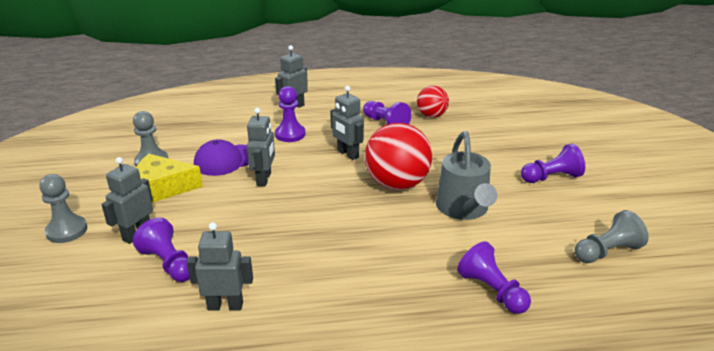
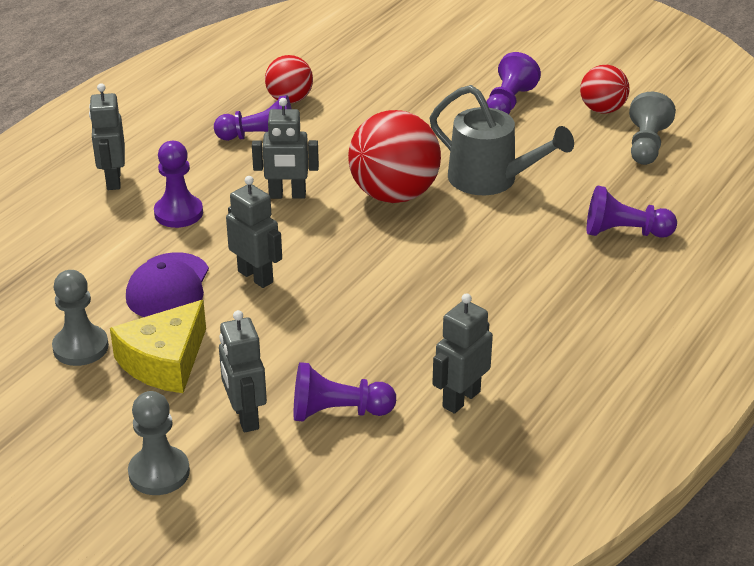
camera: 50 degrees left, 5 degrees up
(610, 214) = (602, 110): none -> red ball

